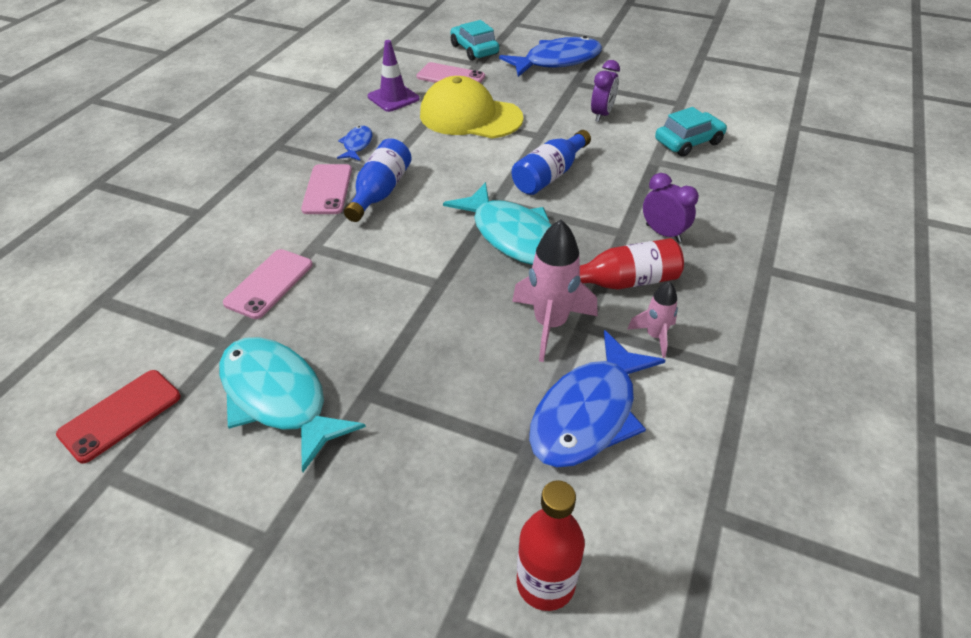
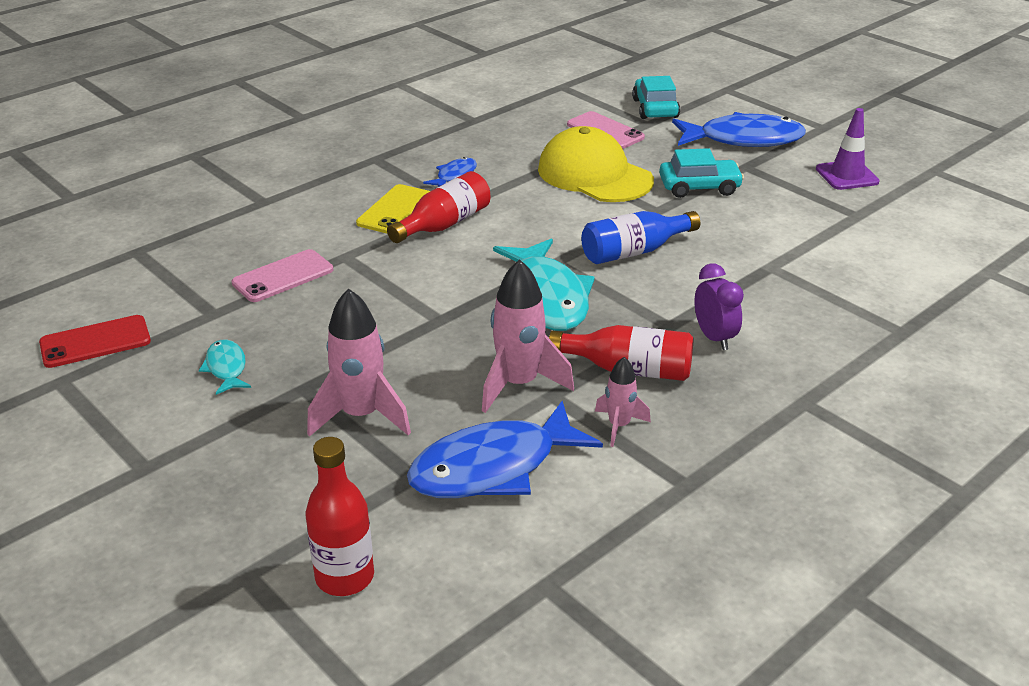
camera: 25 degrees right, 10 degrees down
(278, 398) = (226, 368): turquoise fish -> turquoise fish, size x0.48
(327, 189) = (394, 210): pink phone -> yellow phone
(380, 192) = (444, 224): blue bottle -> red bottle
(393, 98) = (526, 139): purple traffic cone -> purple traffic cone (847, 175)
(440, 403) = (361, 415): none -> pink rocket
(602, 114) = (748, 206): purple clock -> none
(688, 142) = (829, 257): turquoise car -> turquoise car (699, 187)

